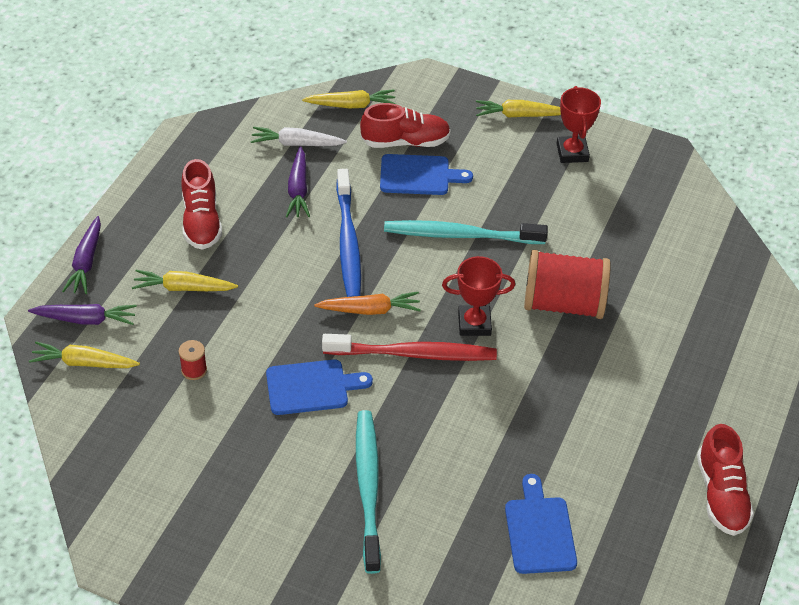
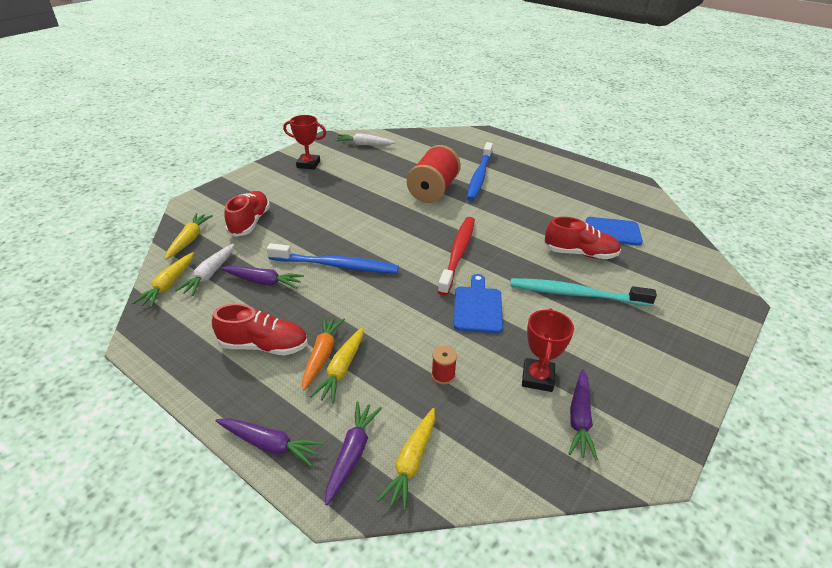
camera: 75 degrees left, 10 degrees down
(159, 492) = (579, 419): none -> purple carrot
(370, 310) = (410, 266): orange carrot -> orange carrot (322, 355)
(418, 175) = (288, 222): blue cutting board -> none
(459, 235) = (356, 216): turquoise toothbrush -> none
(474, 323) = (438, 224): red trophy -> red trophy (537, 378)
(519, 115) = (260, 175): yellow carrot -> yellow carrot (169, 285)
(633, 353) = (479, 176): none -> blue toothbrush
(665, 197) = (364, 145): none -> white carrot
(721, 494) = (581, 172): red shoe -> red shoe (580, 253)

